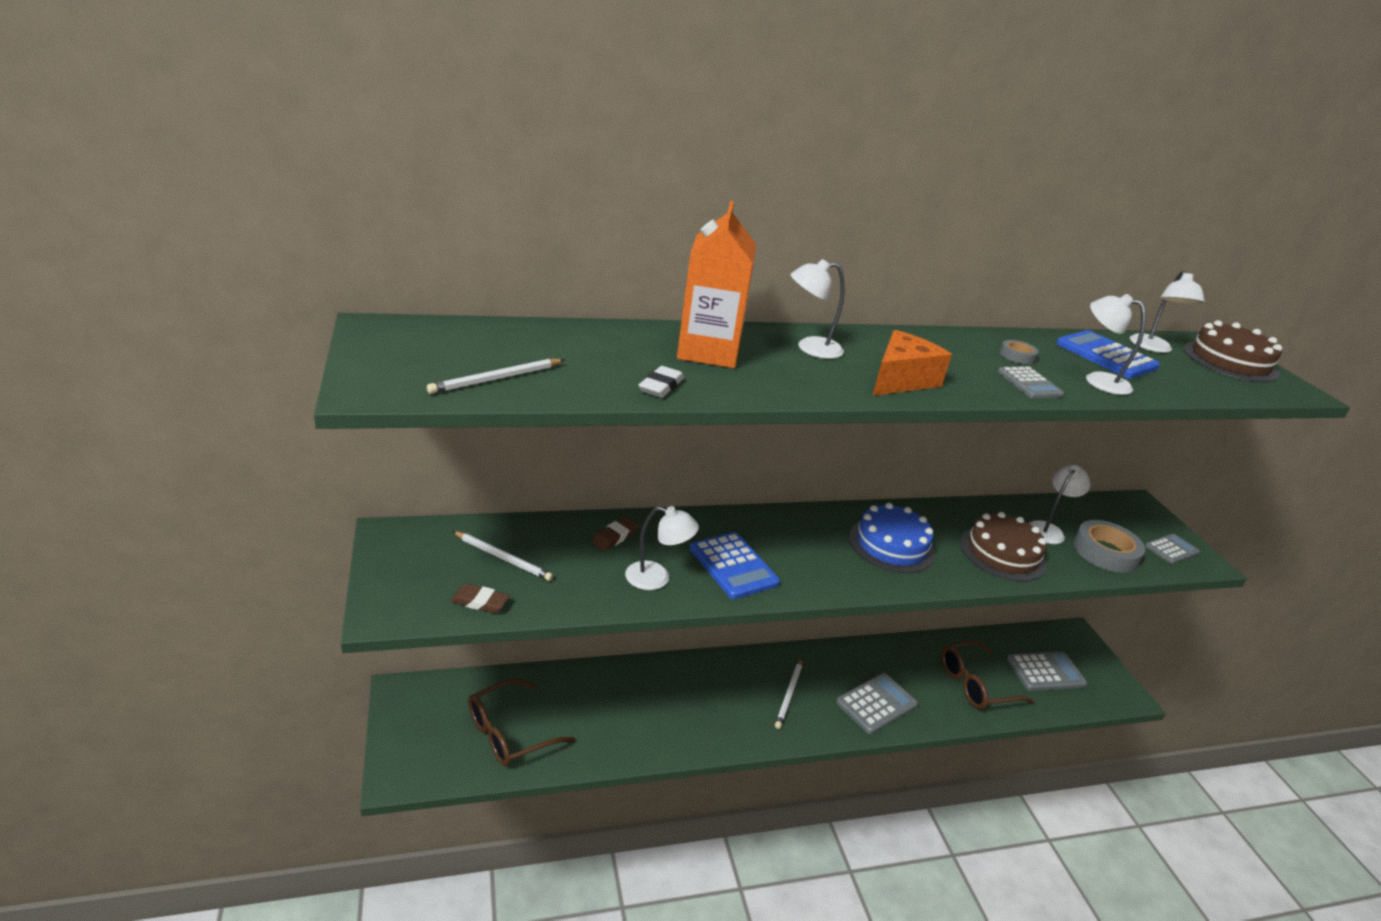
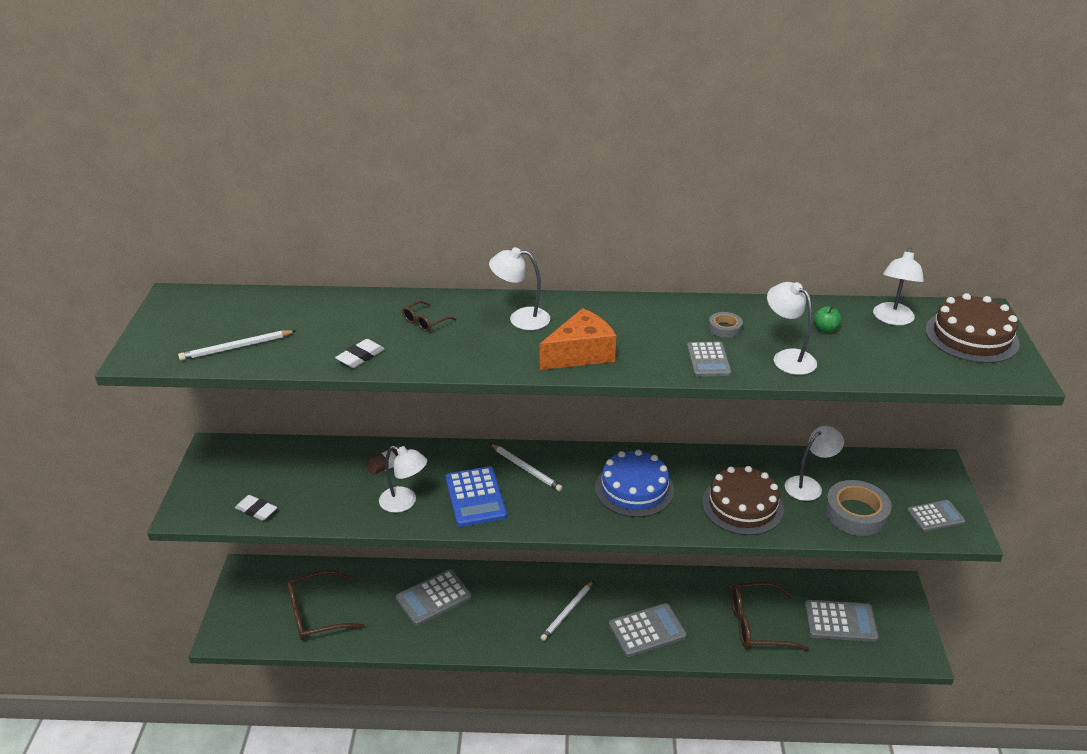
camera: 20 degrees right, 5 degrees up
(480, 602) = (256, 510): brown eraser -> white eraser
(503, 558) = (289, 474): white pencil -> white pencil (526, 469)
(640, 697) = (434, 598): none -> grey calculator
(708, 352) = (425, 322): orange carton -> brown glasses
(1106, 356) = (825, 329): blue calculator -> green apple

